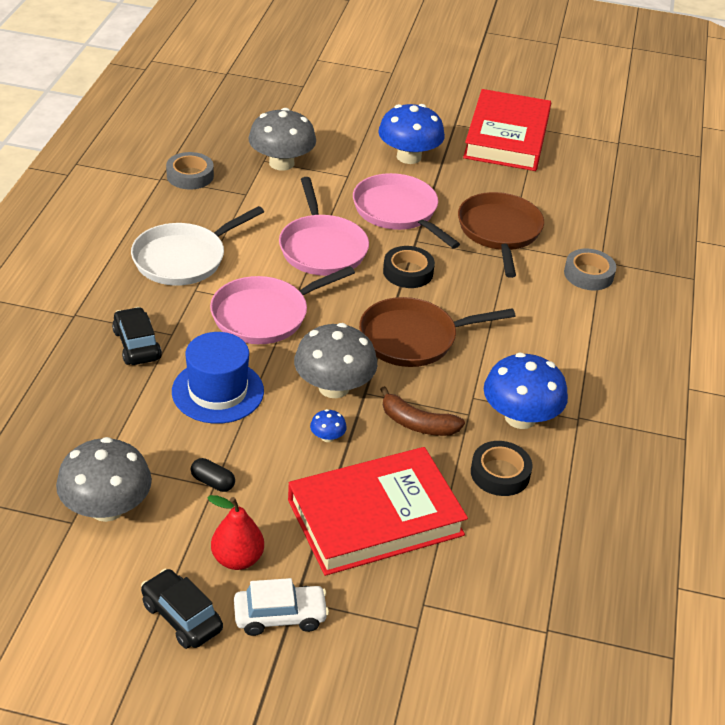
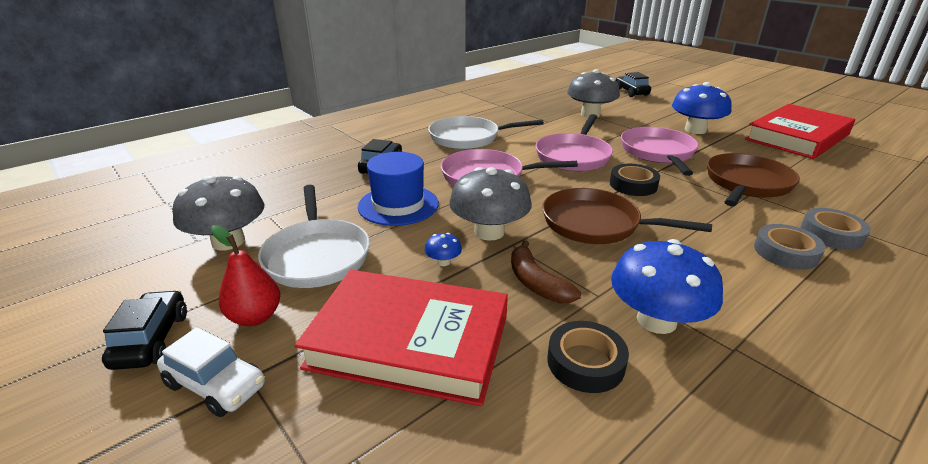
camera: 40 degrees right, 10 degrees down
(190, 176) = (521, 107): grey tape -> grey tape (785, 252)
(213, 482) = (317, 256): black capsule -> white pan
(293, 97) = (631, 92): none -> black car

